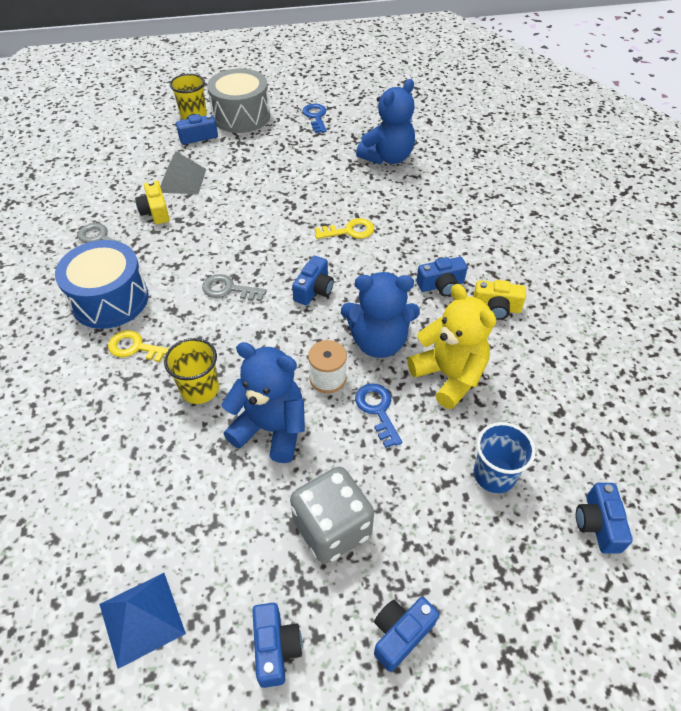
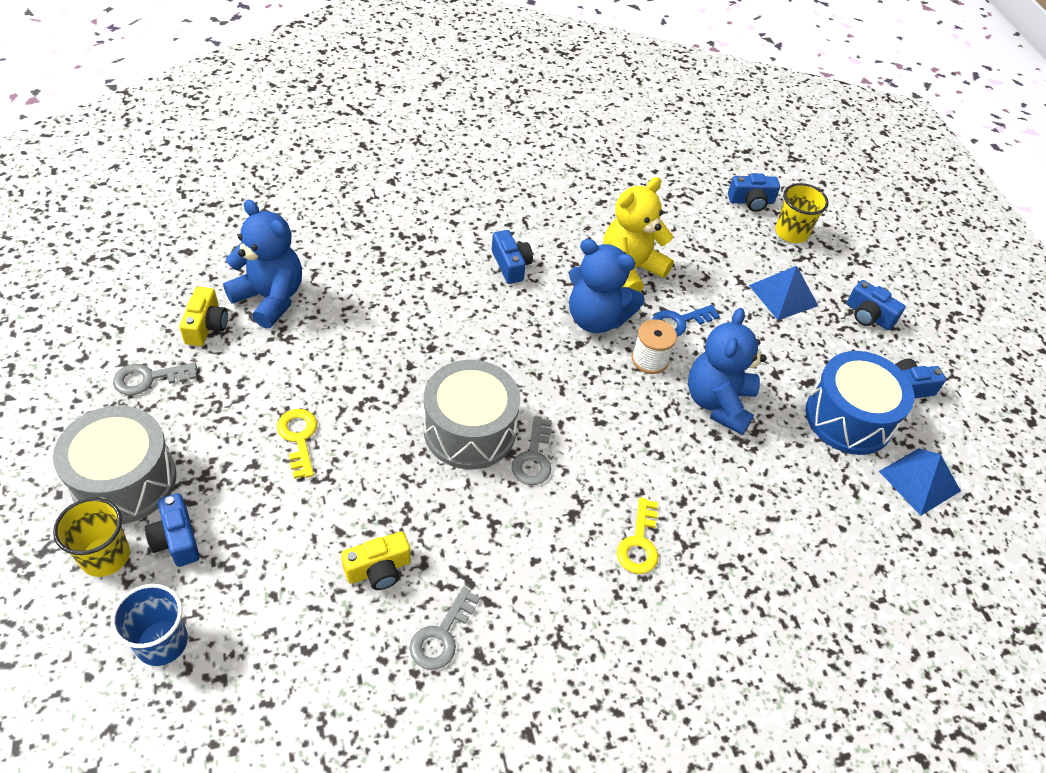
camera: 100 degrees left, 0 degrees up
(110, 299) = (564, 592): blue drum -> blue drum (848, 418)
(182, 180) = (301, 544): grey pyramid -> none
(200, 389) = (684, 469): yellow cup -> yellow cup (791, 232)
(259, 255) = (469, 430): none -> grey drum
(314, 290) = (527, 373): blue camera -> none
(316, 117) = (148, 378): blue key -> grey key
(332, 528) = (802, 355): grey dice -> none
(349, 231) = (423, 340): yellow key -> yellow key (299, 438)
(378, 342) = (596, 319): blue teddy bear -> blue teddy bear turned 120 degrees clockwise
(428, 528) = (783, 295): none -> blue pyramid
(494, 474) = (725, 251): blue cup -> blue cup (162, 642)
(496, 308) = (539, 228): yellow camera -> yellow camera (206, 326)

